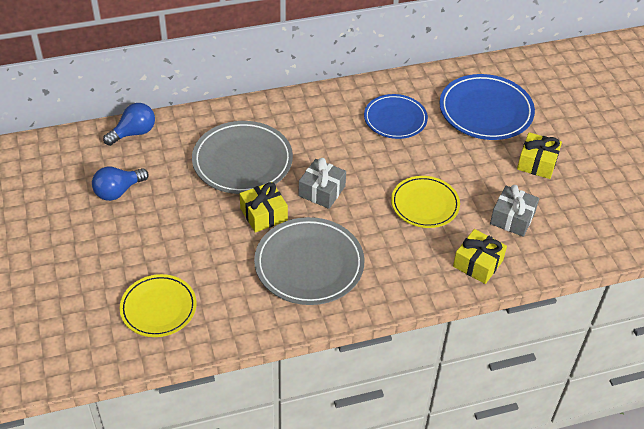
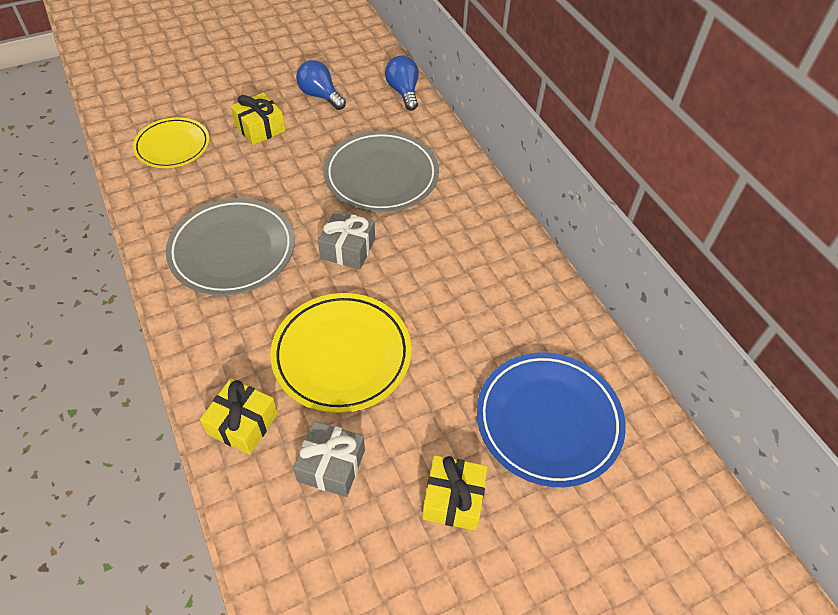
camera: 80 degrees right, 5 degrees up
(134, 133) = (403, 92): blue light bulb -> blue light bulb turned 150 degrees counterclockwise
(263, 214) = (303, 203): yellow gift -> yellow gift (260, 128)
(395, 119) = (494, 310): blue plate -> none
(425, 204) = (342, 355): yellow plate -> yellow plate, size x1.50

